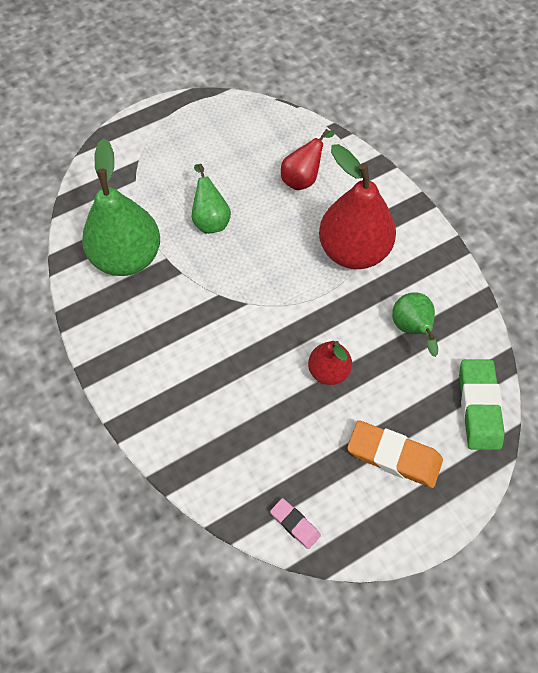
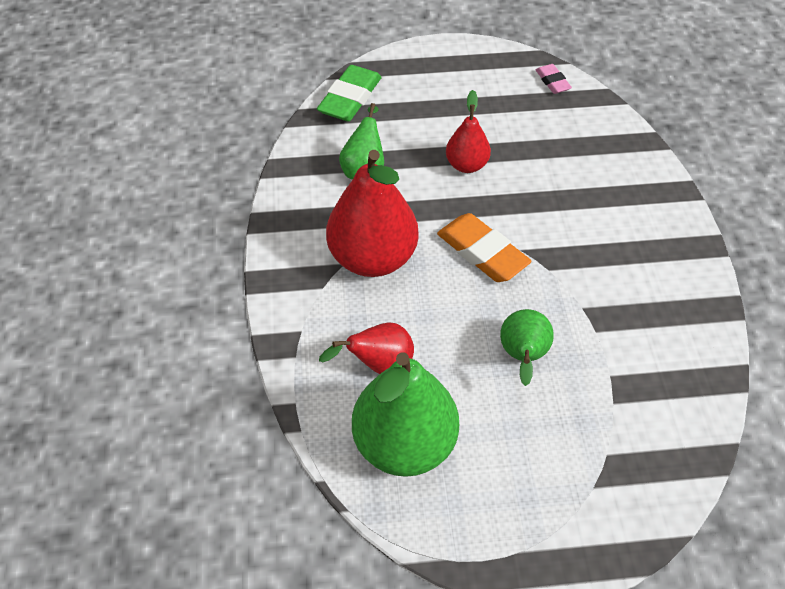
camera: 155 degrees left, 10 degrees down
(127, 257) = (644, 349): green pear -> green pear (404, 444)
(394, 456) = (446, 93): orange eraser -> orange eraser (482, 252)

